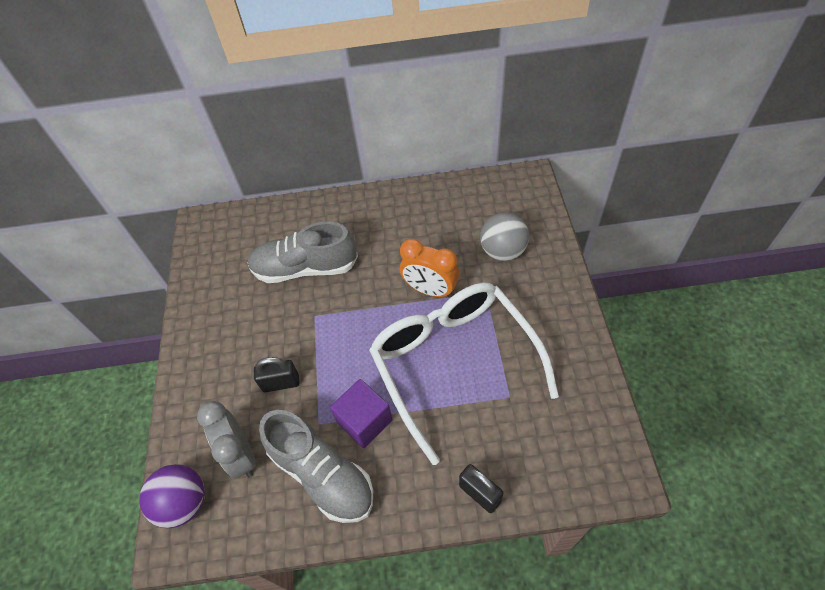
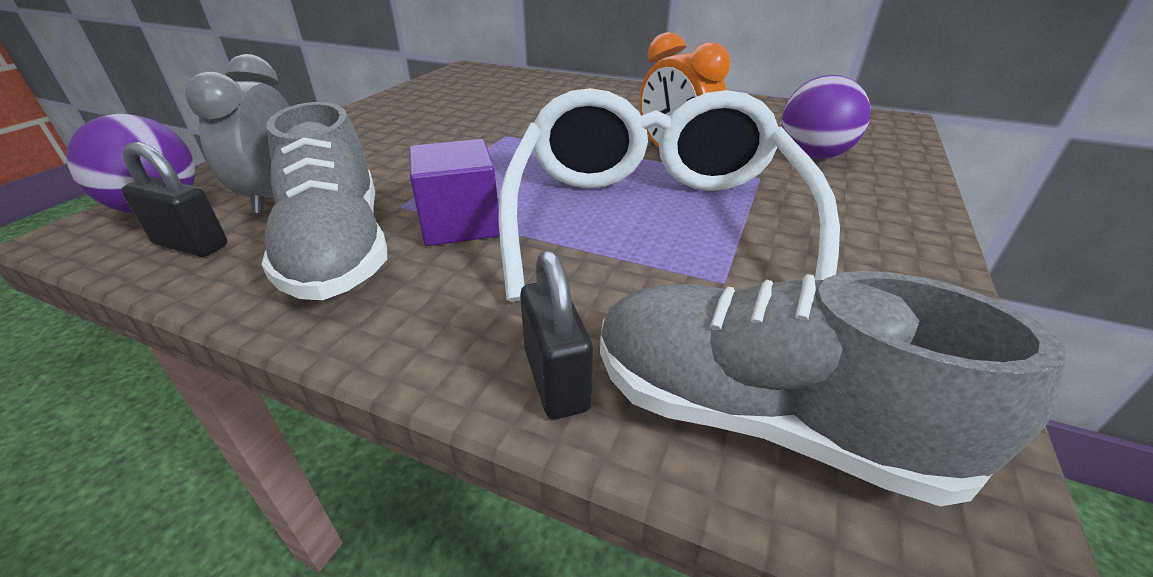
camera: 25 degrees right, 20 degrees down
(281, 383) = (402, 164): black padlock -> black padlock (191, 245)
(305, 268) = (535, 108): grey shoe -> grey shoe (762, 417)
(502, 251) = (813, 155): grey ball -> purple ball

